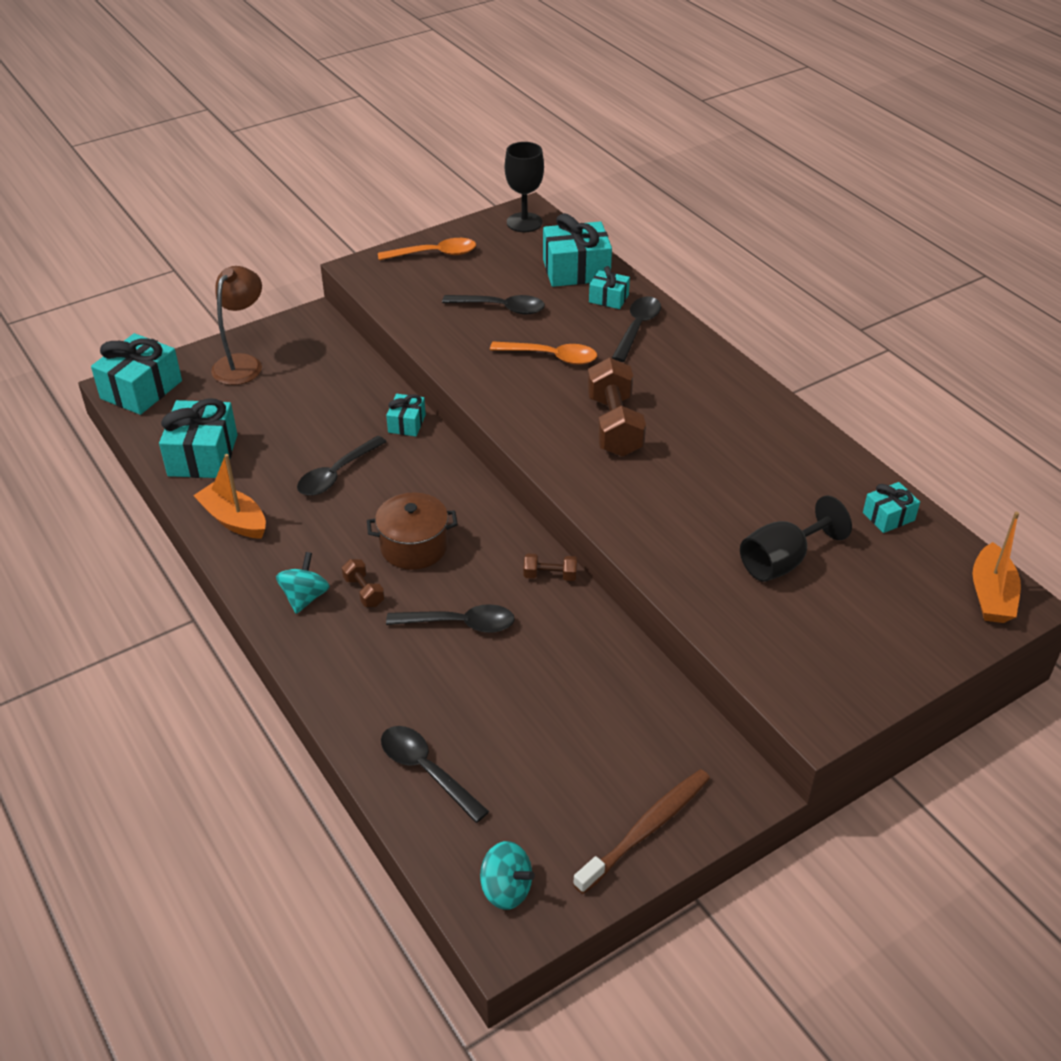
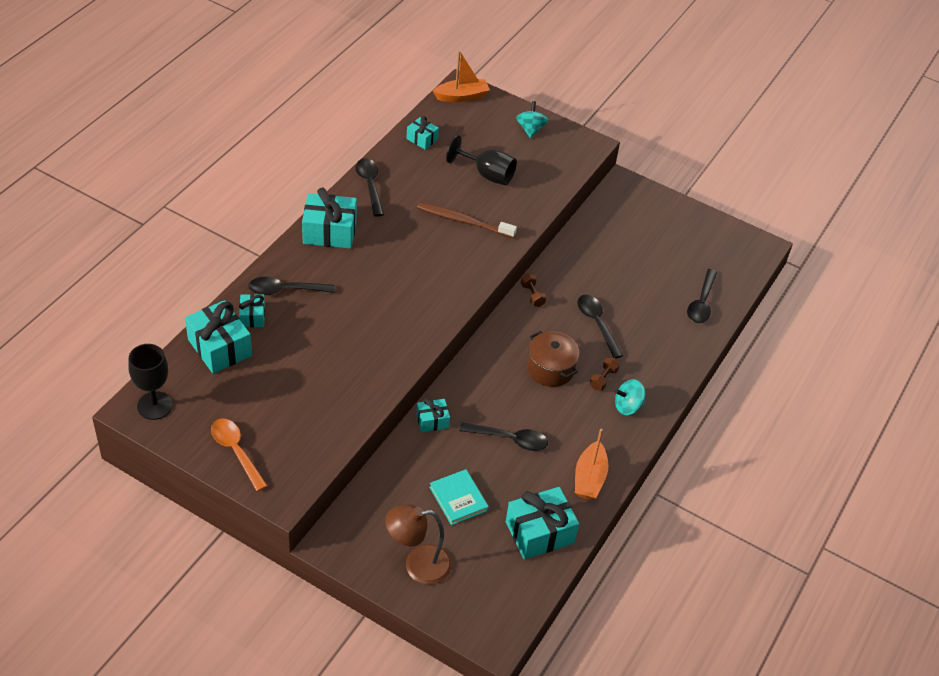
camera: 120 degrees left, 5 degrees up
(141, 390) = (490, 622): turquoise gift -> turquoise gift (329, 232)
(293, 412) = (458, 499): none -> turquoise book
(501, 308) = (298, 378): black spoon -> black spoon (370, 185)
(506, 889) = (740, 252): turquoise spinning top -> turquoise spinning top (530, 129)
(551, 357) = (347, 328): orange spoon -> none
(614, 425) = (408, 273): brown dumbbell -> none
(646, 829) = (671, 213): brown toothbrush -> brown toothbrush (463, 221)

